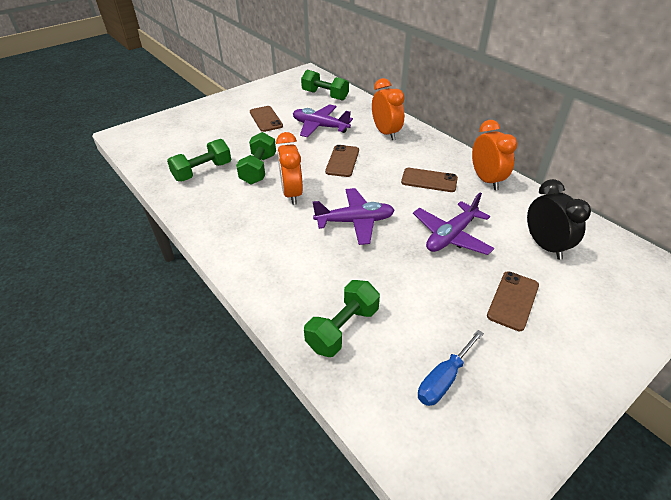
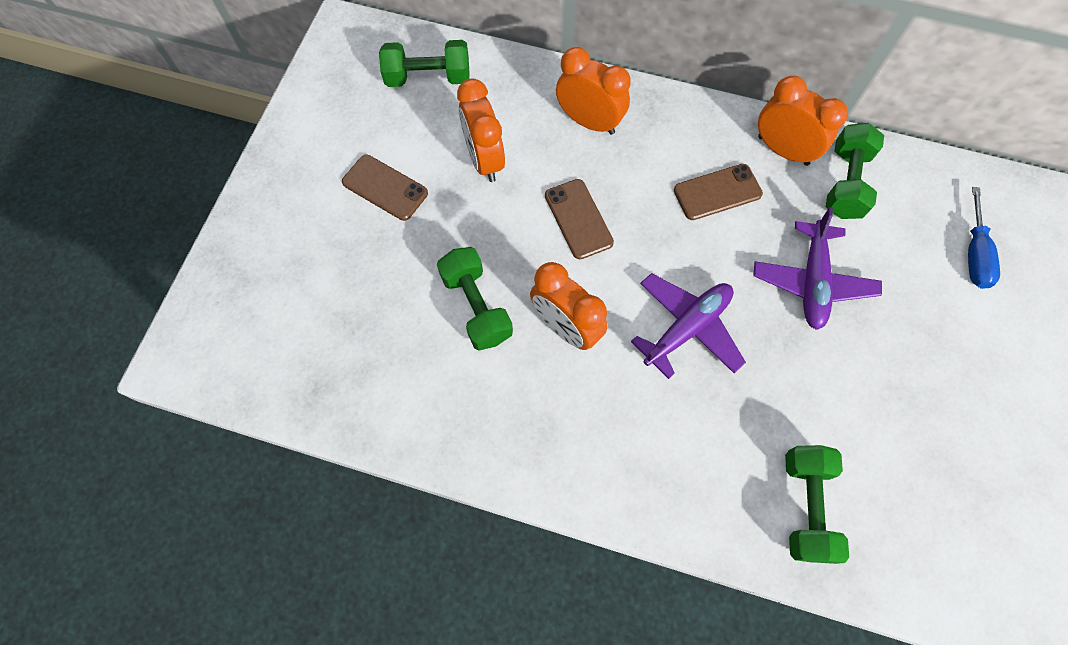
camera: 35 degrees left, 25 degrees up
(202, 171) = (398, 362): green dumbbell -> green dumbbell (845, 183)
(320, 126) = (484, 159): purple plane -> orange clock
(443, 379) = (946, 500): blue screwdriver -> blue screwdriver (974, 254)
(513, 300) = (938, 343): brown phone -> none
(545, 246) = (916, 234): black clock -> none

